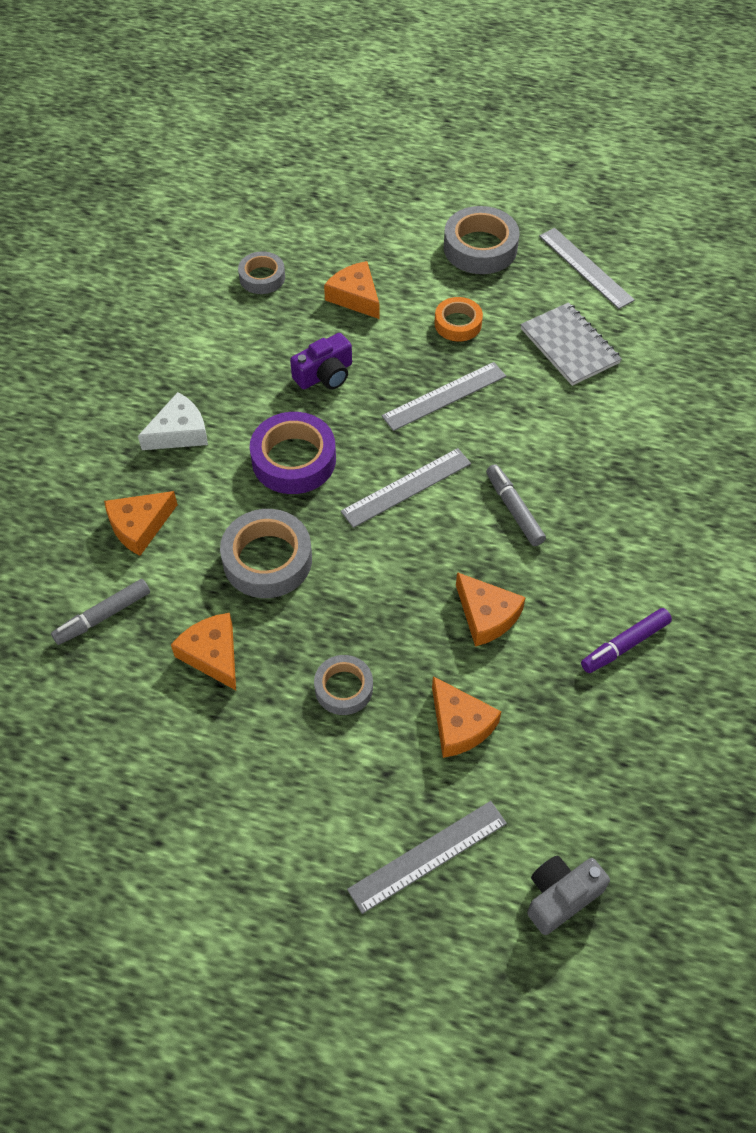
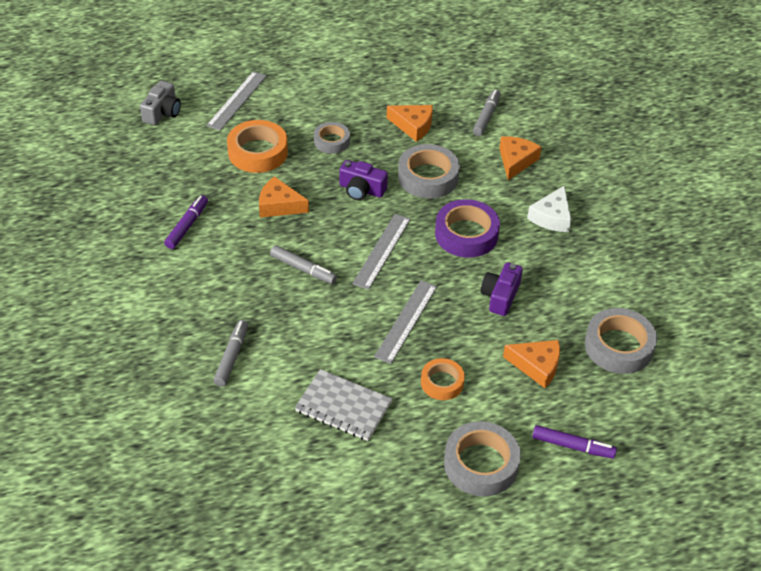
camera: 145 degrees right, 10 degrees down
(262, 277) = (618, 346): grey tape -> grey tape, size x1.64
(365, 584) = (361, 190): none -> purple camera
(389, 225) = (572, 446): none -> purple marker
(459, 725) = (258, 152): orange cheese -> orange tape
(585, 268) = (378, 491): grey ruler -> none
(655, 446) = (231, 357): none -> grey marker

